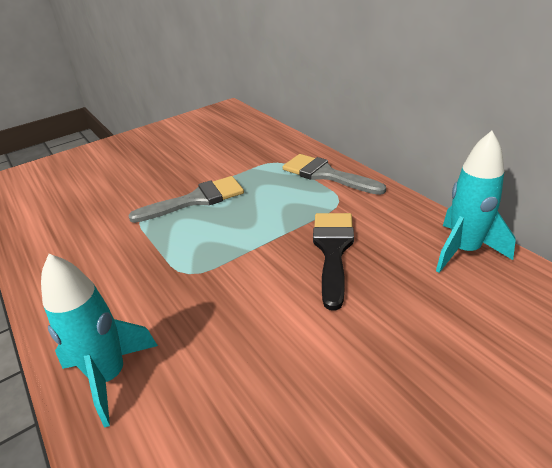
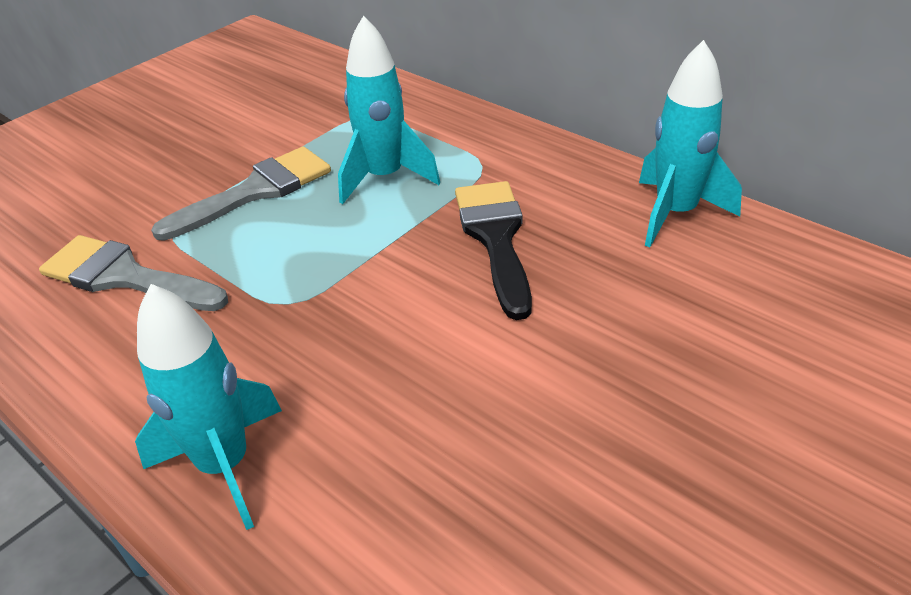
camera: 15 degrees left, 5 degrees up
(275, 201) = (385, 177): none -> turquoise rocket
(326, 175) = (451, 128): grey brush -> grey brush (125, 277)

